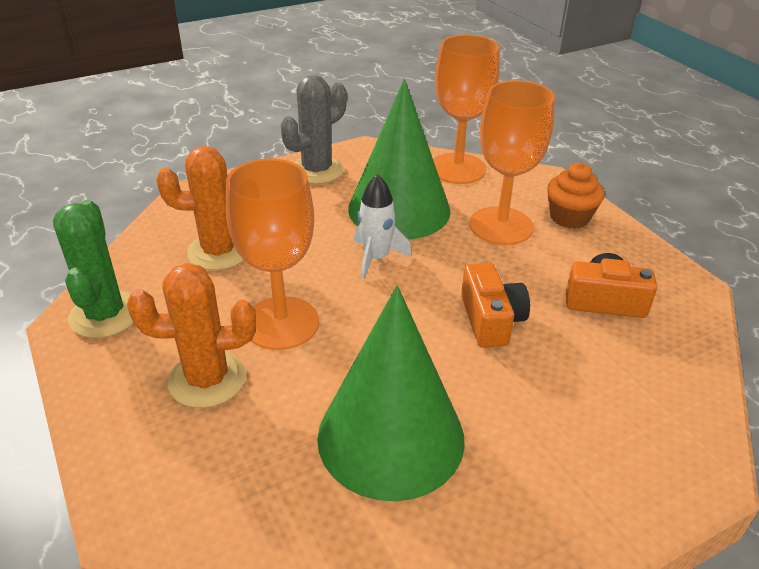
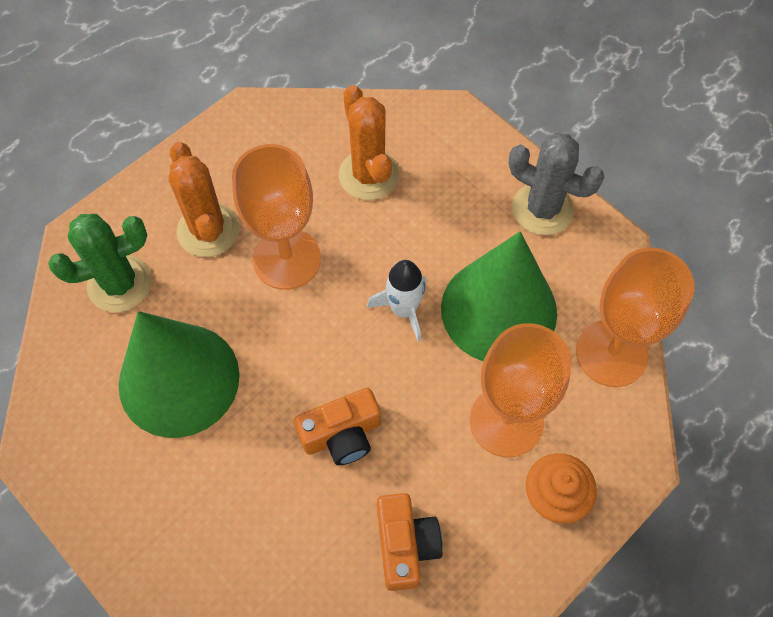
camera: 75 degrees right, 25 degrees up
(105, 315) = (260, 130): green cactus -> green cactus (119, 284)

